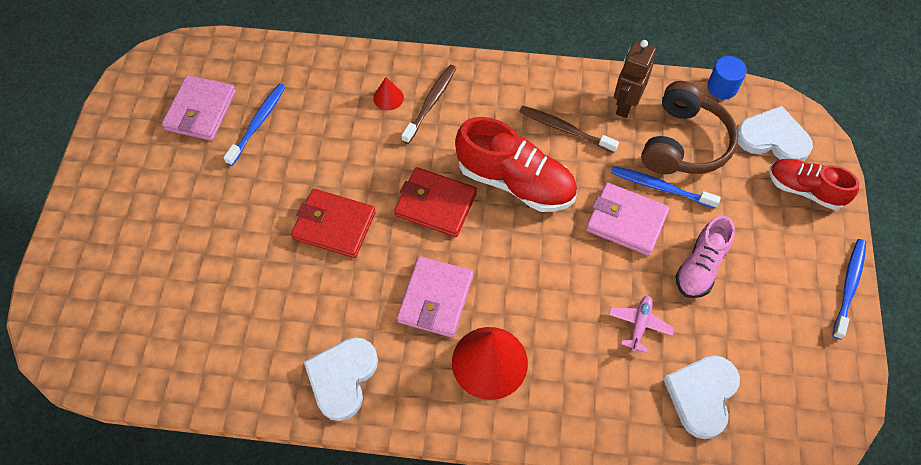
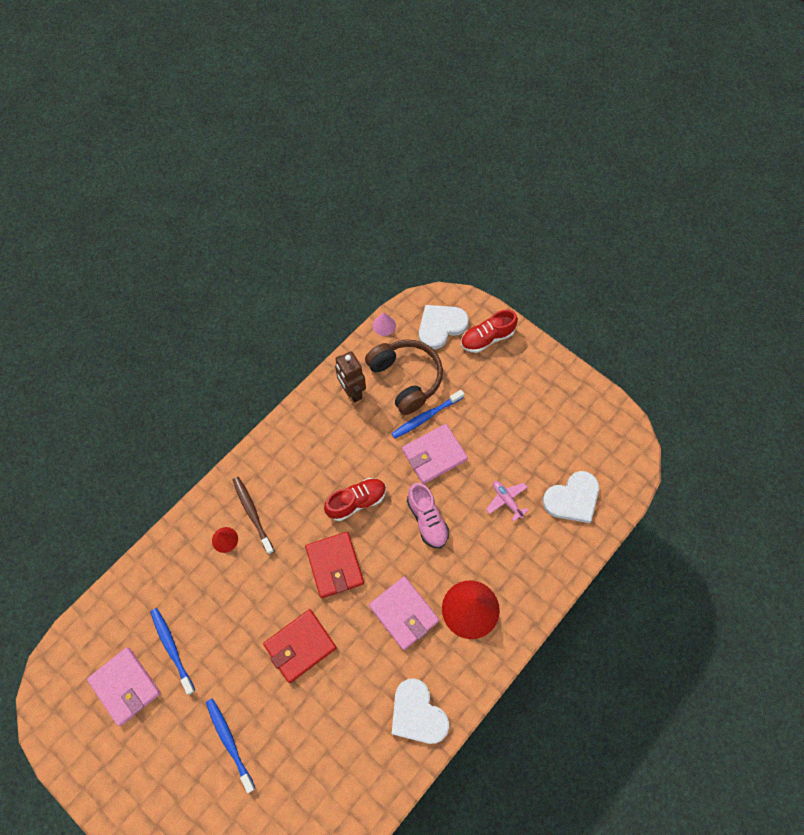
camera: 55 degrees left, 5 degrees up
(435, 204) = (335, 565): red wallet -> red wallet turned 75 degrees counterclockwise
(515, 182) = (356, 501): red shoe -> red shoe, size x0.64
(565, 129) = (341, 441): brown toothbrush -> none
(700, 267) = (494, 436): pink shoe -> pink shoe (427, 520)
(702, 395) = (572, 499): white heart -> white heart turned 90 degrees counterclockwise
(722, 87) = (384, 325): blue cylinder -> pink cone
(848, 287) = (562, 366): blue toothbrush -> blue toothbrush (229, 742)

